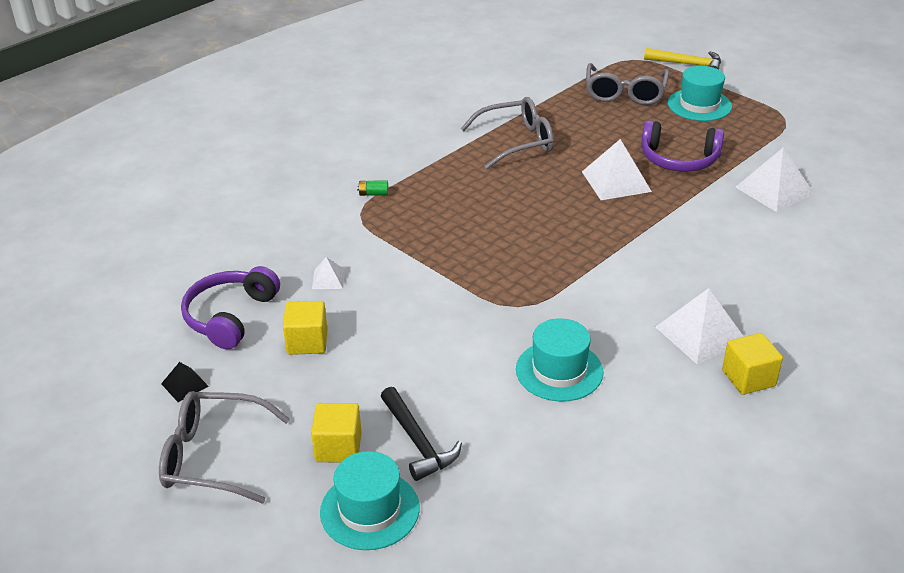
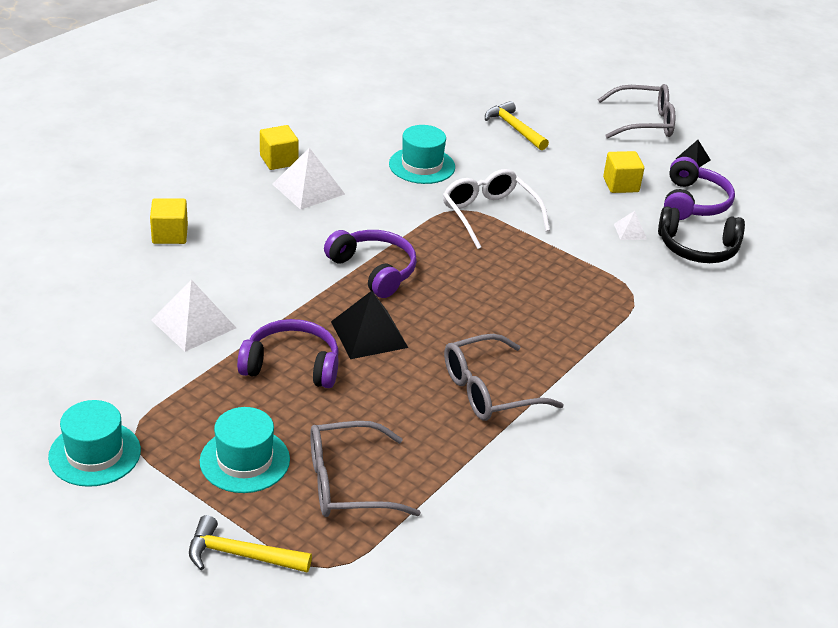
camera: 170 degrees right, 0 degrees up
(264, 260) = (697, 248): none -> black headphones
(338, 447) = (565, 126): yellow cube -> yellow cube (170, 235)
(370, 510) = (532, 99): turquoise hat -> turquoise hat (94, 454)
(373, 194) = (630, 317): green battery -> none
(418, 442) = (514, 128): black hammer -> yellow hammer
(484, 299) = (489, 215): none -> white glasses
(615, 236) = (374, 270): none -> purple headphones
(616, 181) = (369, 334): white pyramid -> black pyramid
(625, 93) = (347, 483): grey glasses -> grey glasses turned 105 degrees counterclockwise

